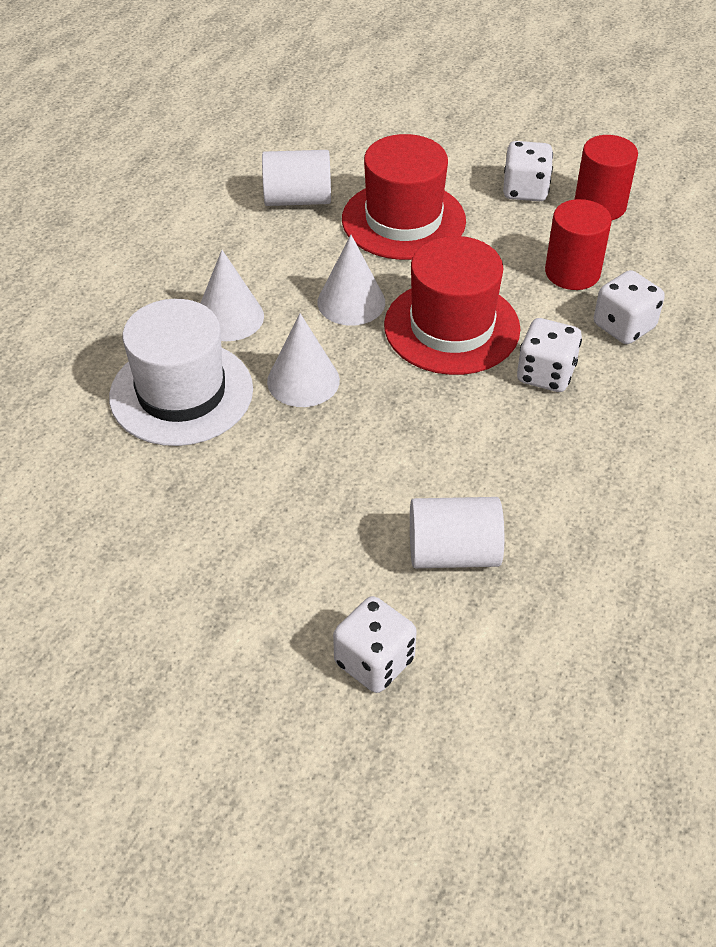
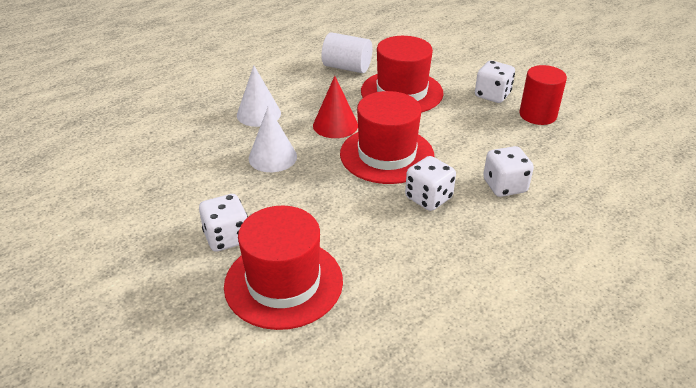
camera: 25 degrees right, 10 degrees down
(181, 393) = (199, 143): white hat -> none
(351, 302) = (335, 125): white cone -> red cone
(374, 661) = (179, 330): white dice -> white dice (227, 237)
(453, 553) = (283, 283): white cylinder -> red hat
(572, 272) = (491, 146): red cylinder -> none

